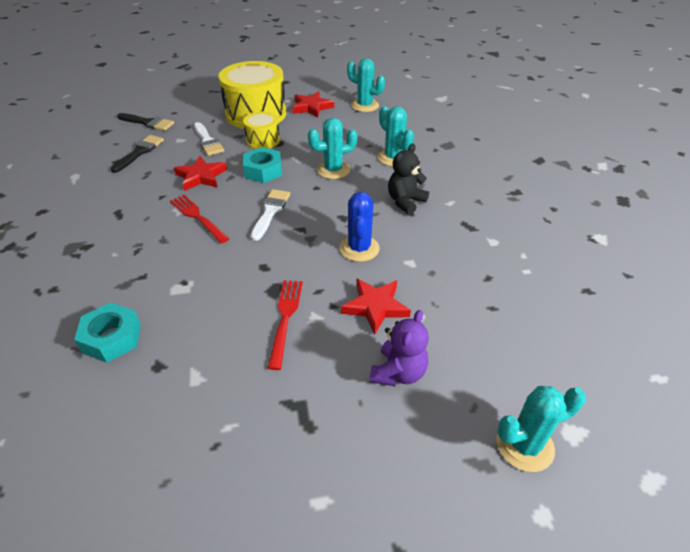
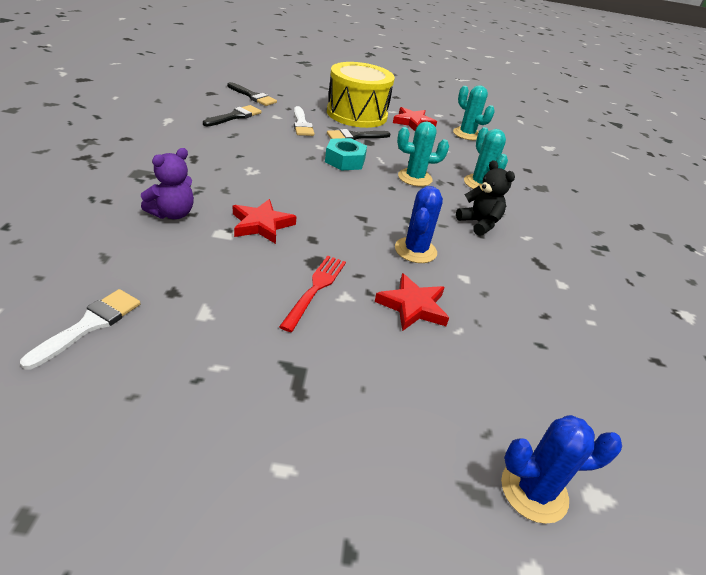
camera: 10 degrees right, 5 degrees down
(112, 338) = (141, 256): turquoise nut -> none
(198, 217) = (266, 181): red fork -> none
(201, 176) = (283, 150): red star -> red star (261, 225)
(263, 140) = (355, 136): yellow drum -> black brush
(270, 212) = (338, 195): white brush -> white brush (90, 325)
(398, 372) = (414, 373): purple teddy bear -> purple teddy bear (172, 214)
(405, 202) = (479, 224): black teddy bear -> black teddy bear turned 90 degrees clockwise
(524, 445) = (534, 491): turquoise cactus -> blue cactus

